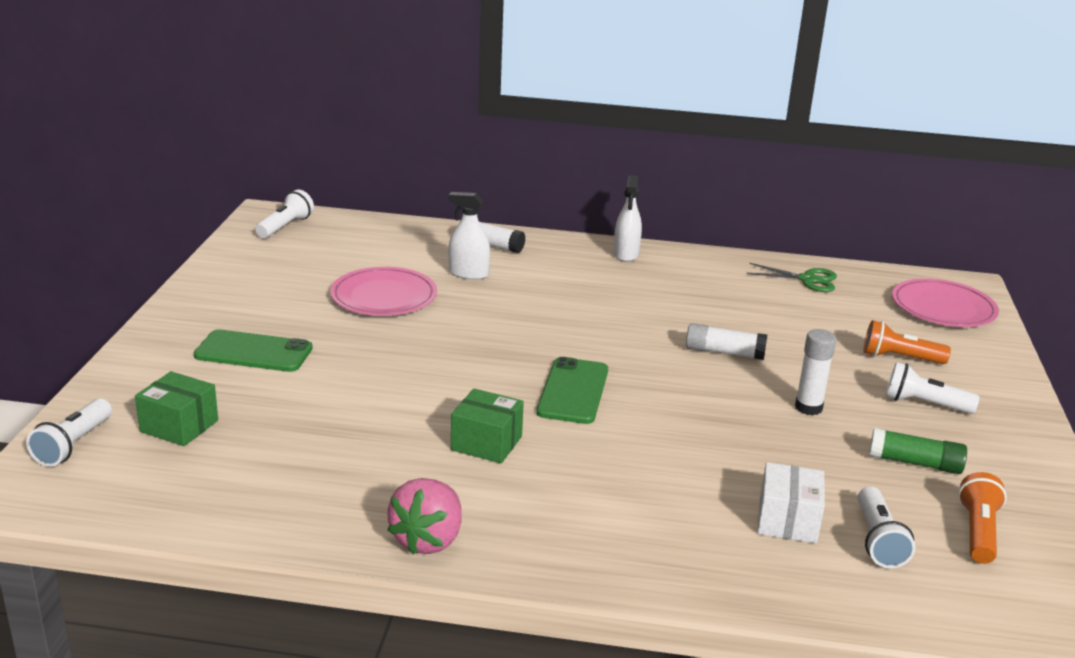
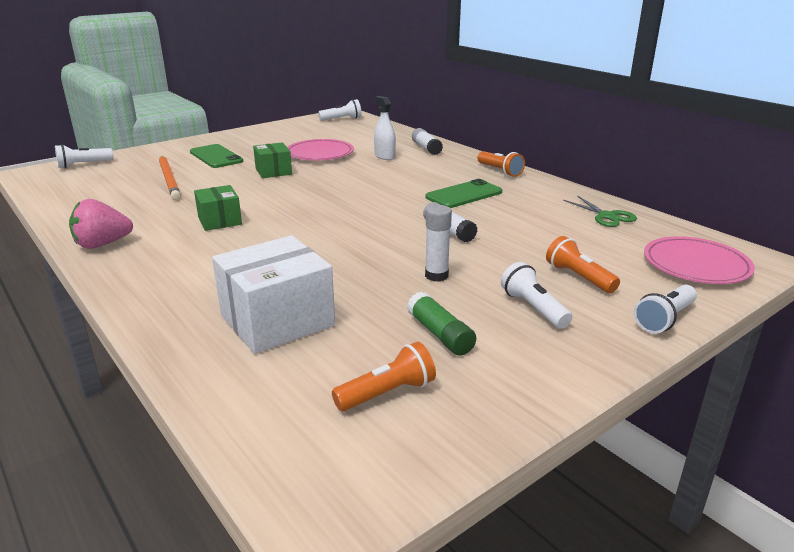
camera: 45 degrees right, 0 degrees up
(179, 426) = (128, 171): green box -> green box (273, 171)
(277, 414) = (169, 179): none -> orange pencil
(573, 391) = (314, 217): green phone -> green phone (464, 195)
(626, 254) = (500, 171): white spray bottle -> orange flashlight
(787, 521) = (277, 320): white box -> white box, size x1.72
(878, 540) = (305, 359): white flashlight -> white flashlight (664, 319)

